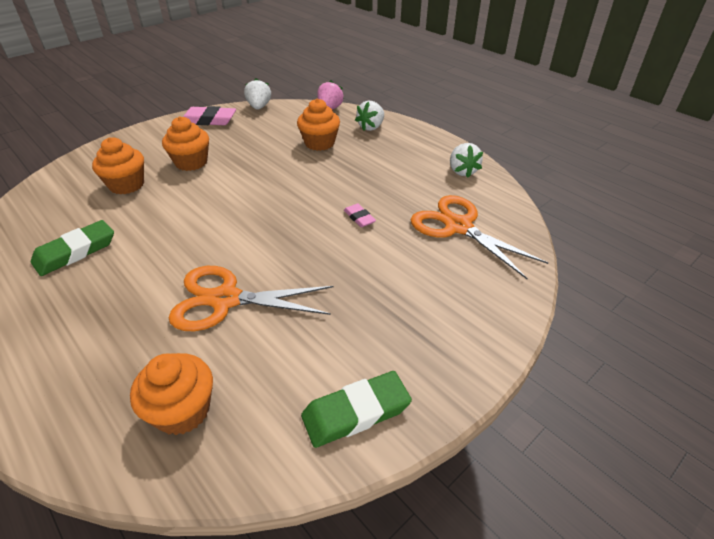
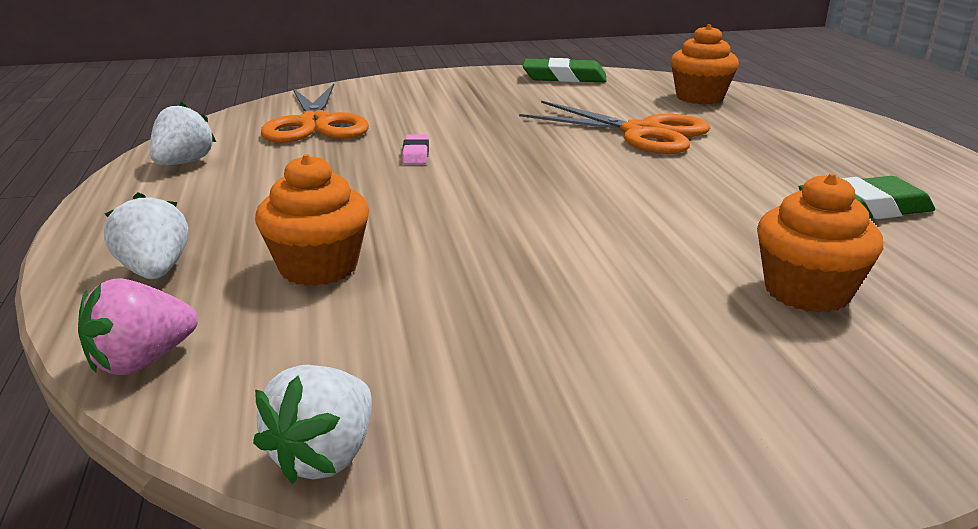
camera: 150 degrees left, 15 degrees down
(191, 162) = (645, 304): orange cupcake -> none
(209, 120) = (542, 448): pink eraser -> none
(371, 127) = (155, 271): white strawberry -> white strawberry turned 90 degrees counterclockwise

